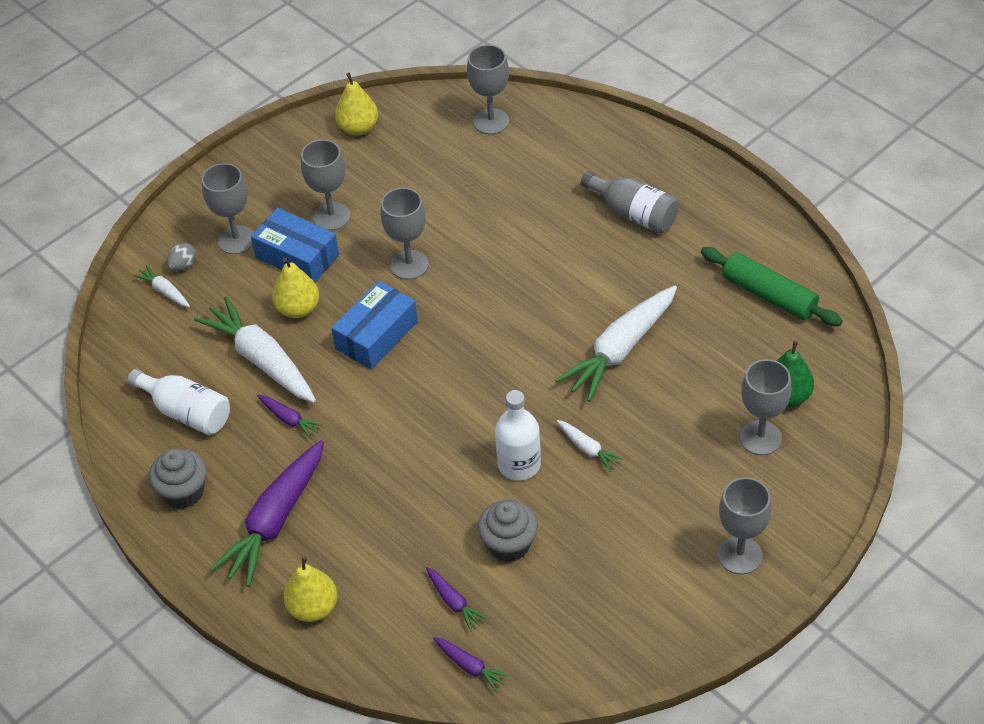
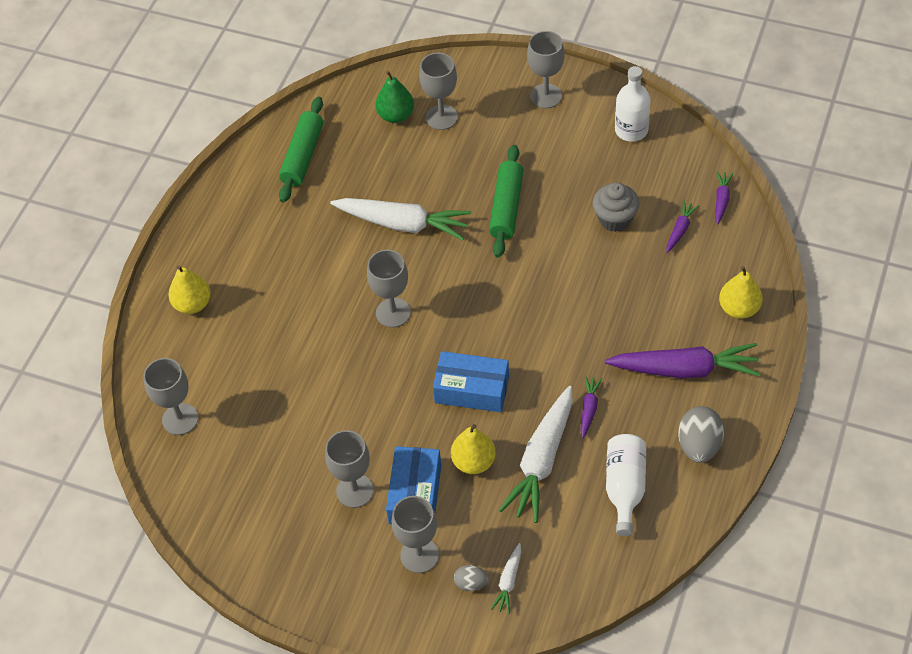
camera: 115 degrees left, 5 degrees up
(184, 492) = (699, 445): grey cupcake -> grey egg
(358, 128) = (231, 526): yellow pear -> yellow pear (193, 304)
(409, 265) = (384, 402): grey goblet -> grey goblet (393, 313)
(519, 464) = (543, 242): white bottle -> white bottle (631, 130)
(588, 449) = (506, 207): white carrot -> green rolling pin
(633, 214) = (253, 269): grey bottle -> none

